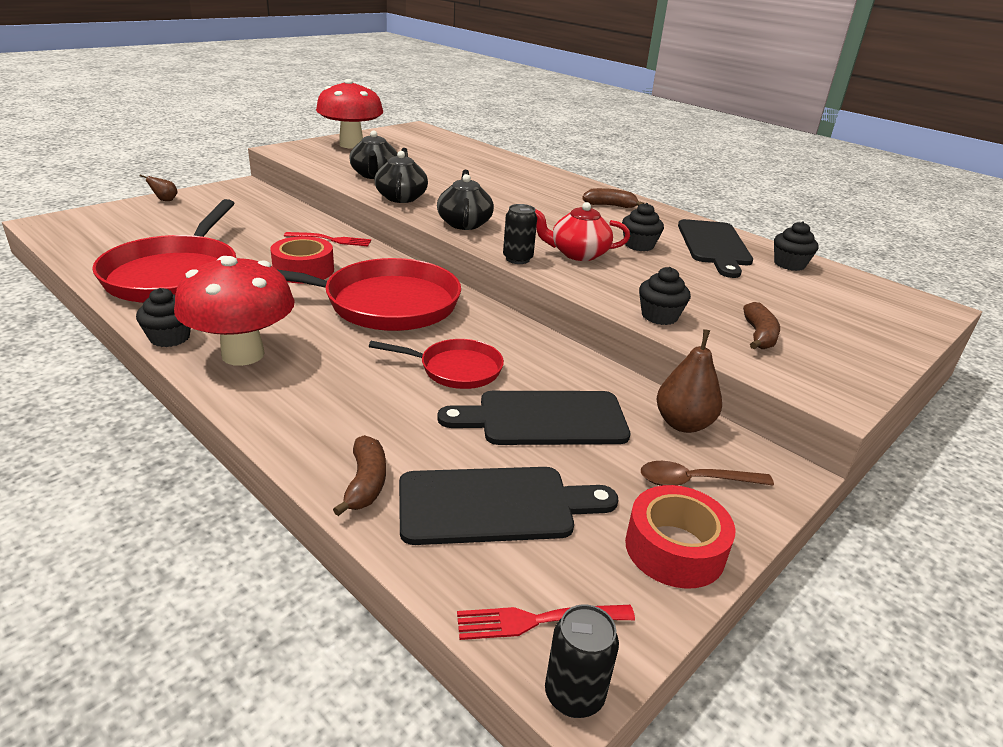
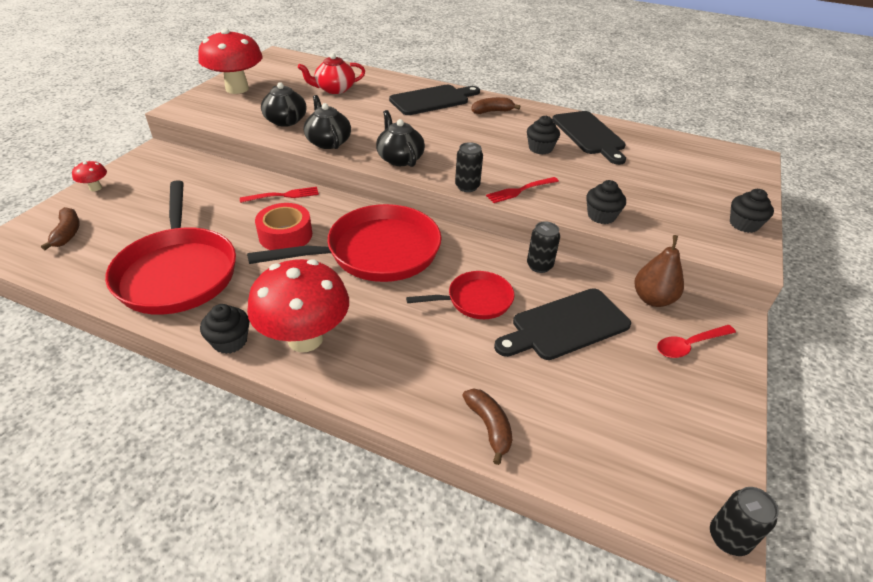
camera: 20 degrees left, 10 degrees up
(165, 200) = (95, 188): brown pear -> red mushroom
(495, 505) = (585, 412): black cutting board -> black cutting board (432, 100)
(538, 620) = (673, 493): red fork -> red fork (520, 190)
(561, 358) = (539, 266): none -> black can
(578, 254) = (505, 169): red teapot -> red teapot (334, 89)
(674, 549) = (712, 404): red tape -> none
(694, 481) = (689, 345): brown spoon -> red spoon
(759, 335) = (672, 215): brown banana -> brown banana (67, 233)
(789, 264) = (647, 141): black cupcake -> black cupcake (744, 224)

